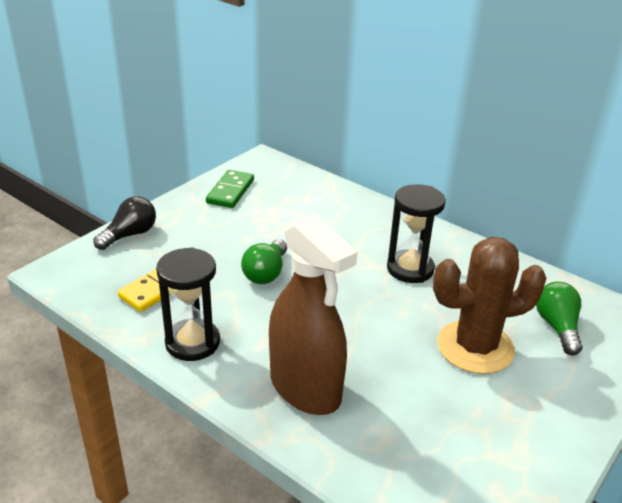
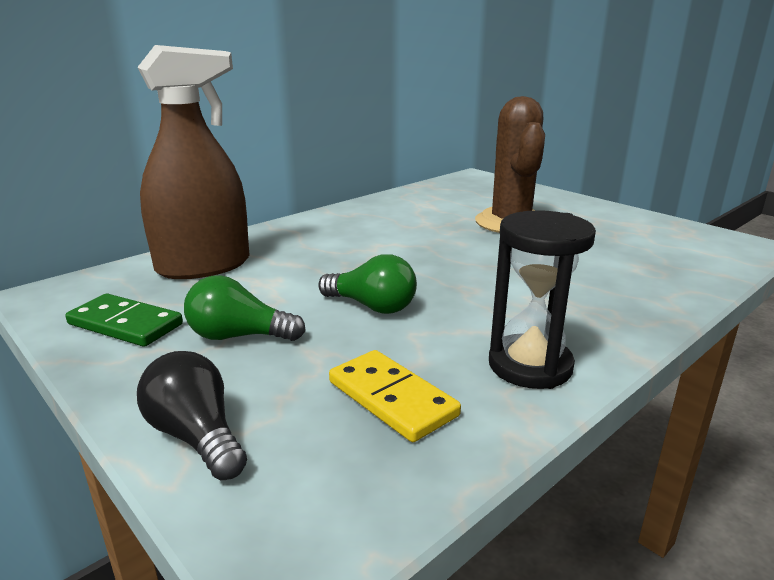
camera: 80 degrees left, 10 degrees down
(305, 388) = (594, 296): brown spray bottle -> brown spray bottle (204, 266)
(410, 269) = (386, 233): black hourglass -> none
(557, 327) = (480, 196): green light bulb -> green light bulb (238, 336)

